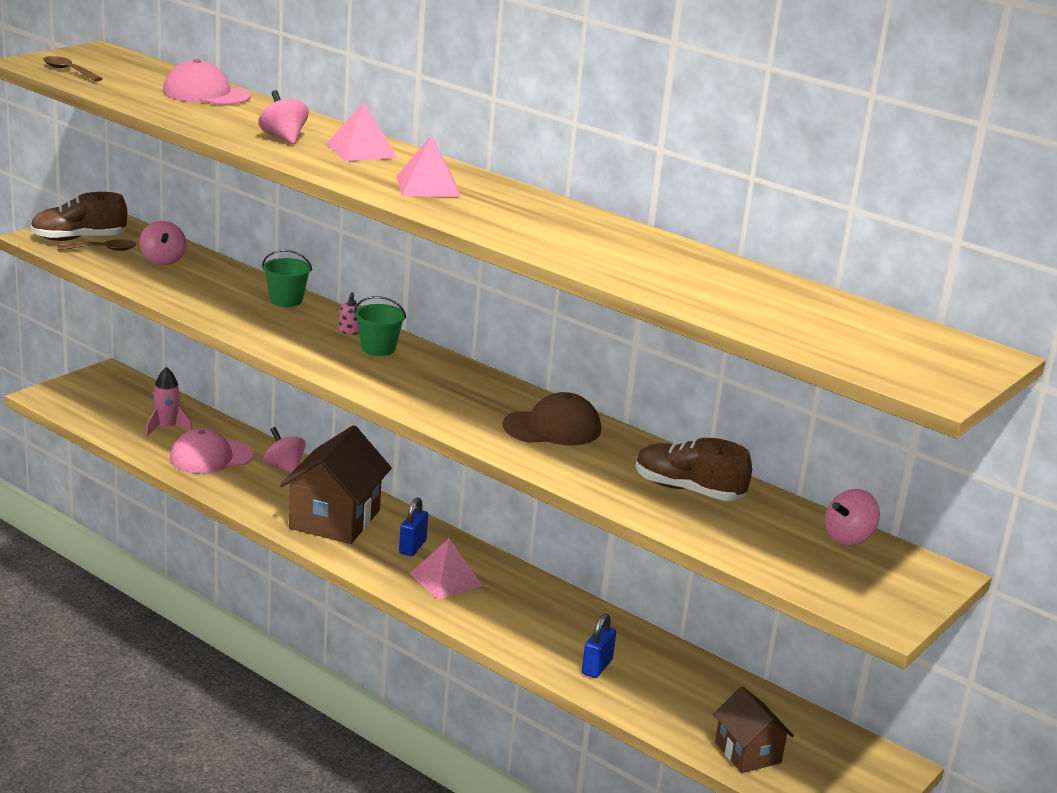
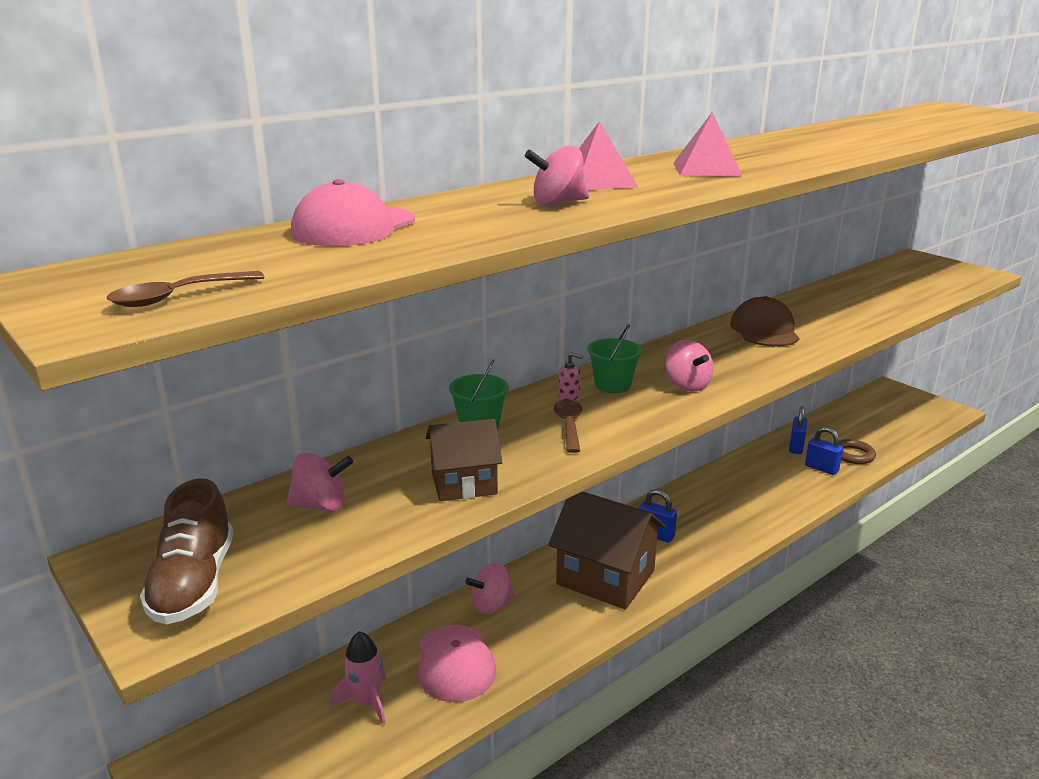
camera: 75 degrees left, 0 degrees up
(103, 250) = (255, 558): brown spoon -> brown spoon (569, 425)
(445, 579) = (709, 522): pink pyramid -> none
(645, 697) = (853, 455): none -> brown ring
(646, 653) = (796, 447): none -> blue padlock
(688, 490) = (848, 300): brown shoe -> none
(748, 753) = (901, 429): brown house -> brown house (464, 483)
(848, 538) = (887, 269): pink spinning top -> pink spinning top (687, 385)

